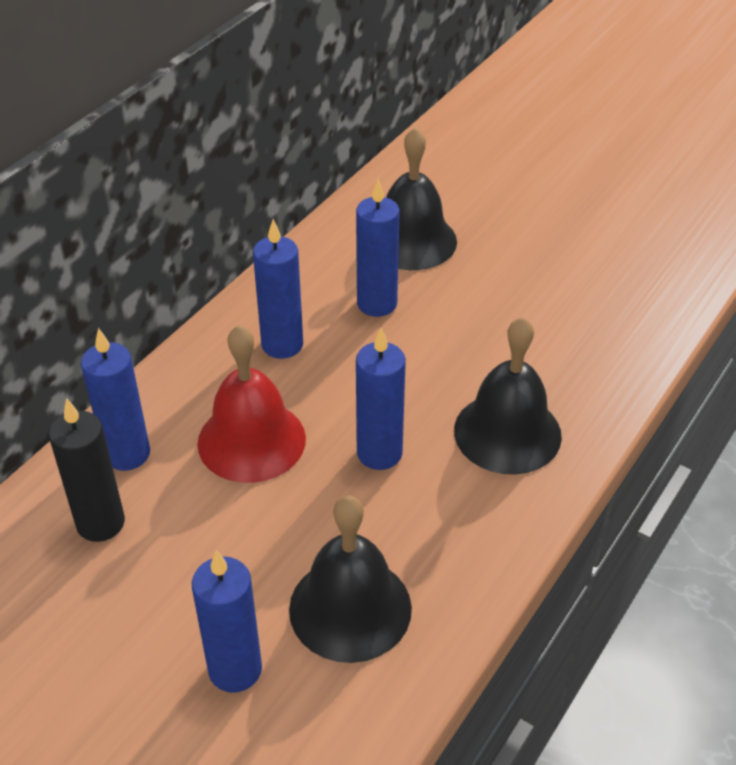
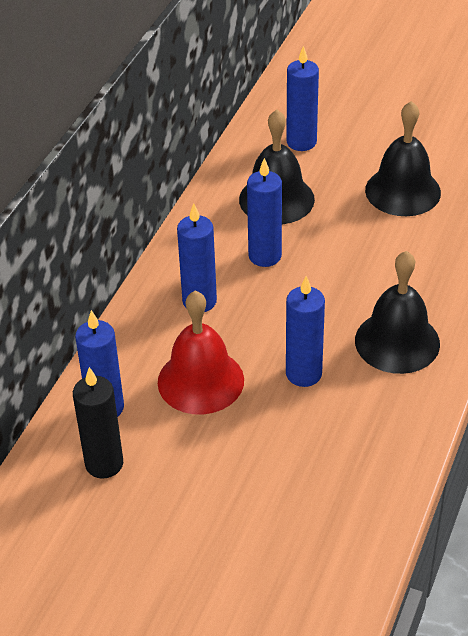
camera: 10 degrees left, 0 degrees up
(235, 669) = (246, 550): blue candle -> blue candle (301, 142)
(350, 608) = (317, 492): black bell -> black bell (403, 191)

